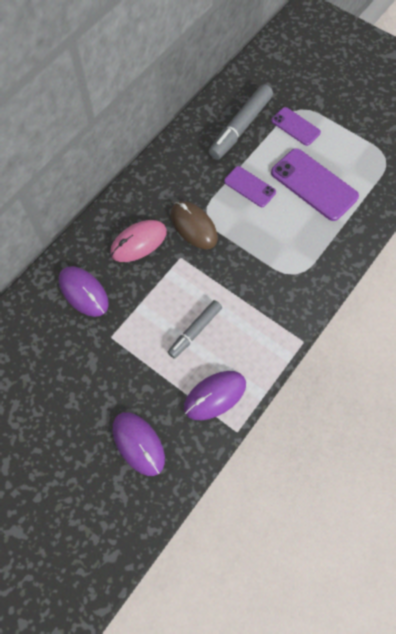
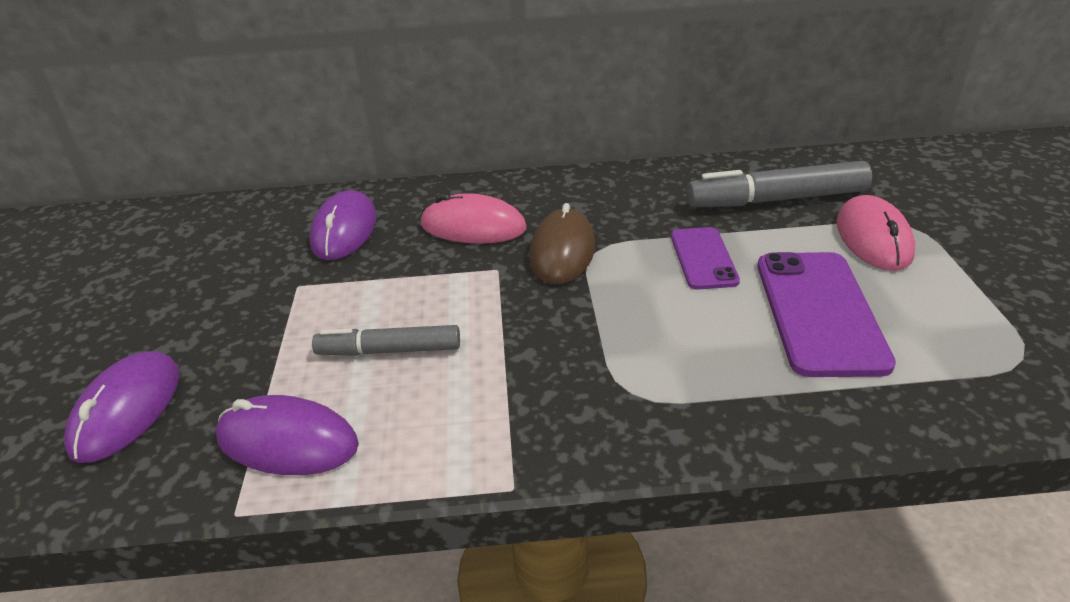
camera: 50 degrees right, 30 degrees down
(295, 126) = (873, 238): purple phone -> pink mouse

